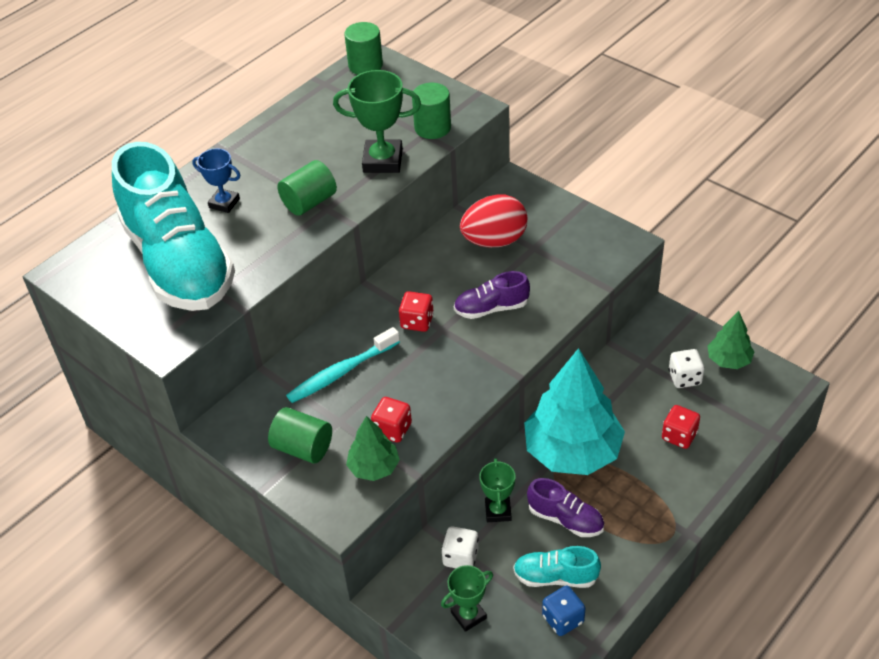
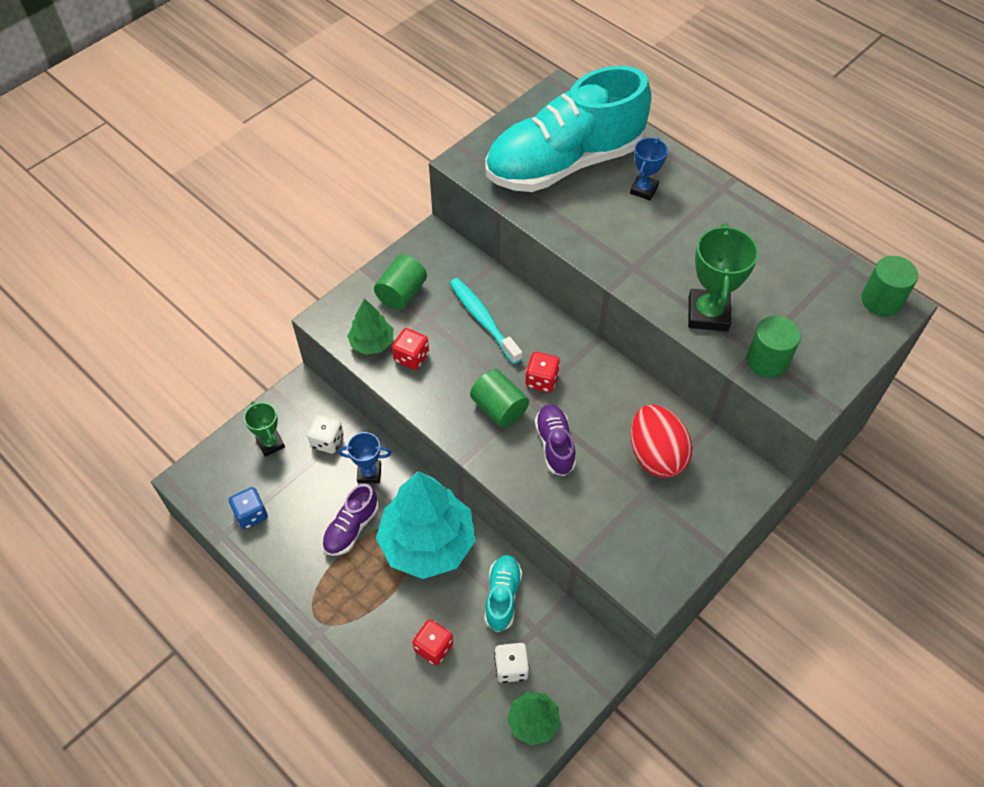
camera: 90 degrees right, 10 degrees up
(309, 202) = (643, 253): green cylinder -> green cylinder (499, 408)
(498, 511) = (369, 473): green trophy -> blue trophy
(555, 577) = (293, 513): turquoise shoe -> turquoise shoe (502, 596)

